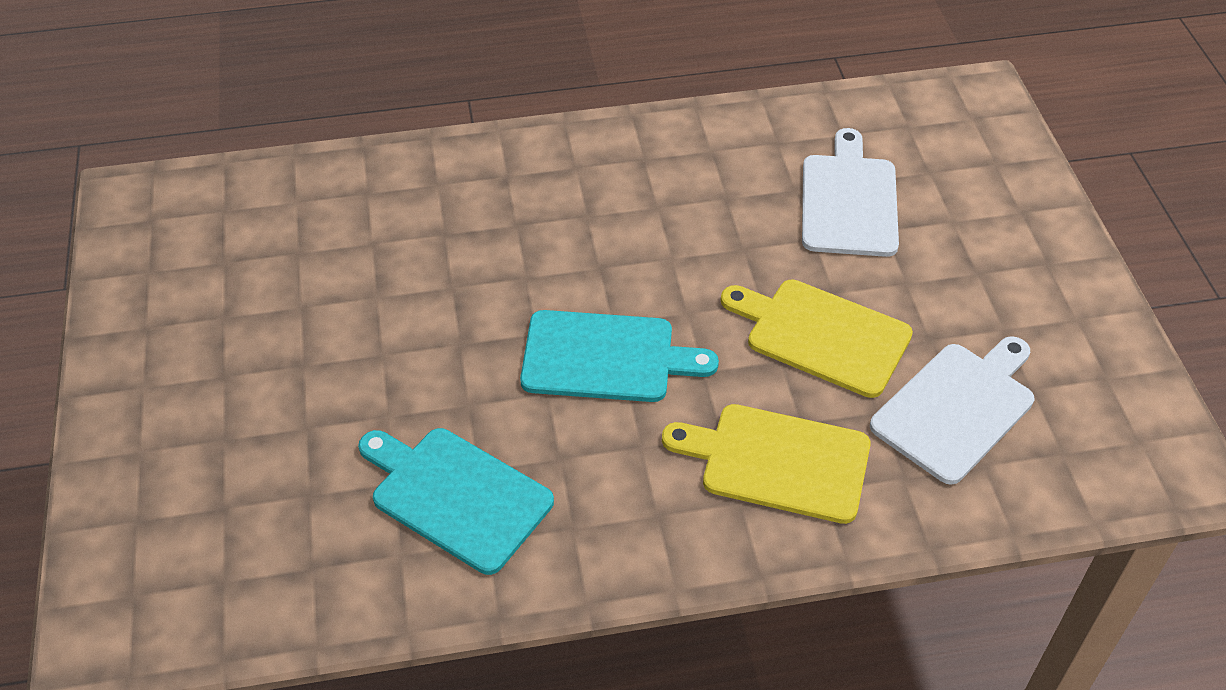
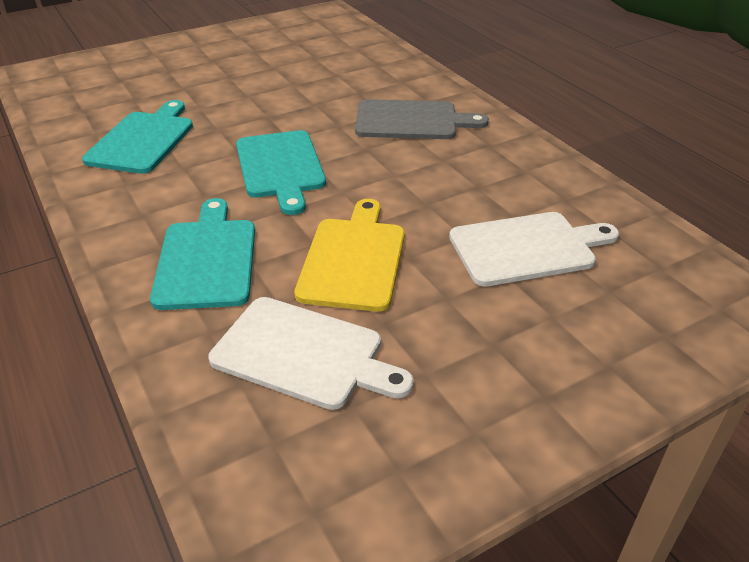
camera: 70 degrees right, 10 degrees down
(551, 206) = (411, 121): none -> grey cutting board
(778, 461) = (207, 259): yellow cutting board -> turquoise cutting board

